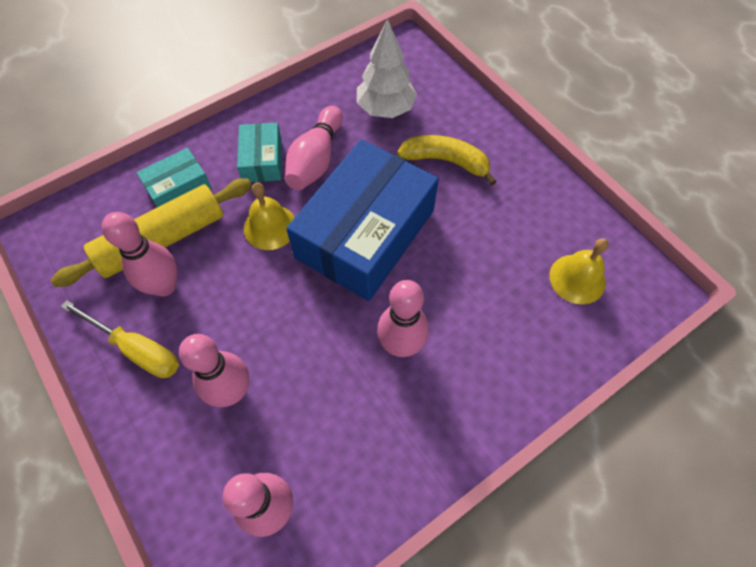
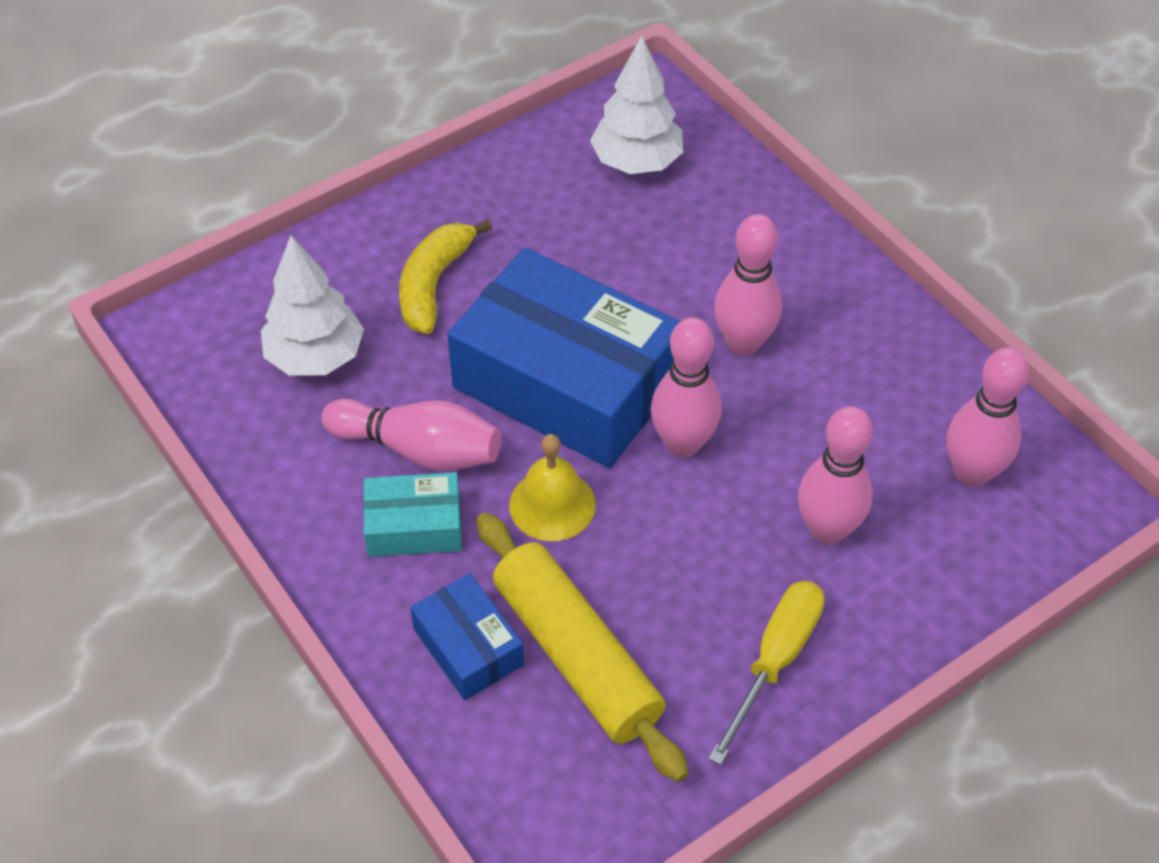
camera: 90 degrees left, 10 degrees down
(164, 286) = (664, 639): pink bowling pin -> pink bowling pin (683, 443)
(178, 188) = (468, 647): turquoise box -> blue box
(577, 279) = (637, 162): yellow bell -> white tree

